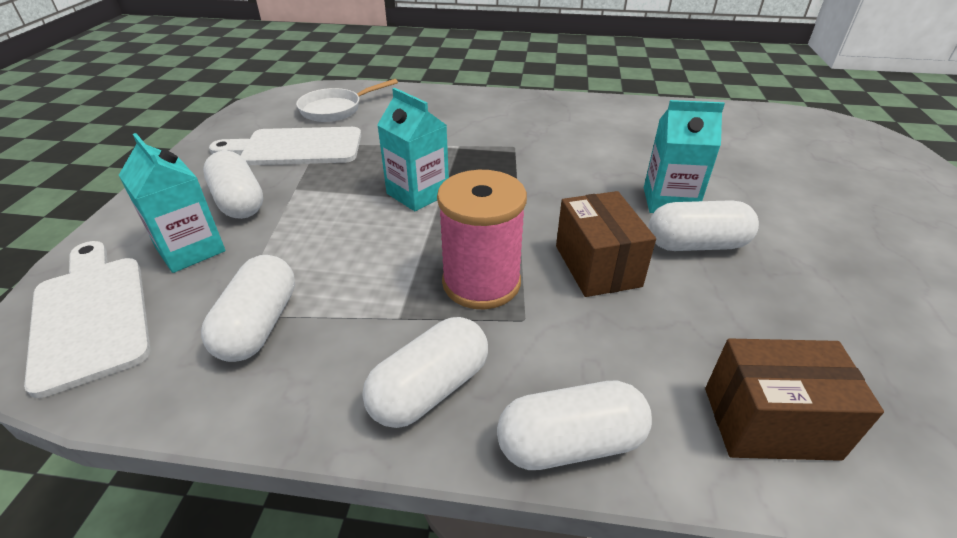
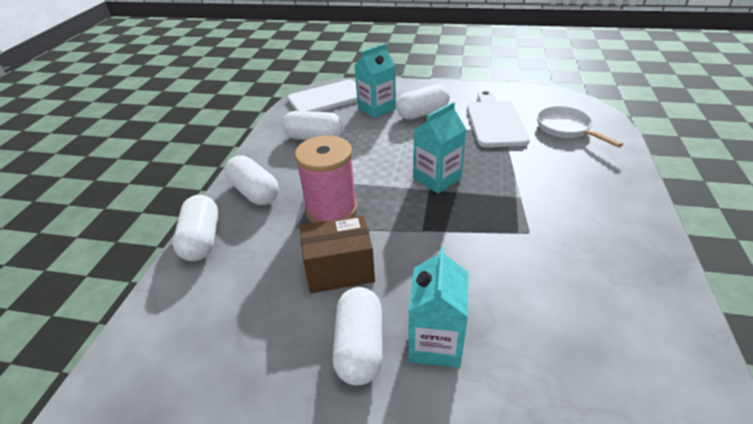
camera: 95 degrees right, 0 degrees up
(769, 422) = (171, 334): brown box -> none

